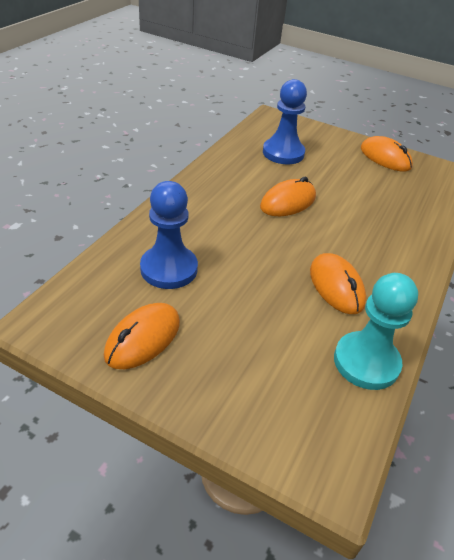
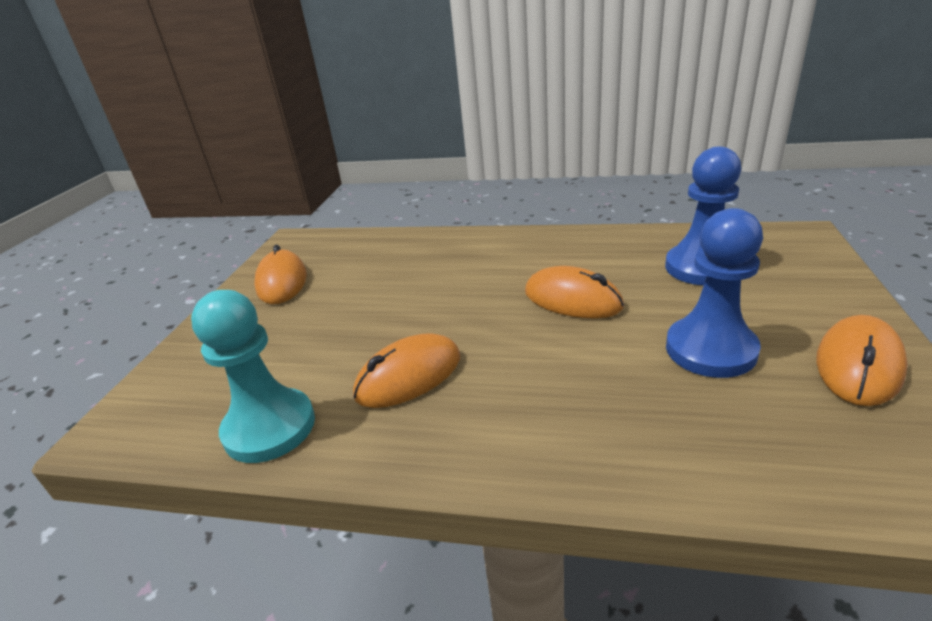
camera: 80 degrees right, 10 degrees down
(143, 338) = (282, 282): orange mouse -> orange mouse turned 60 degrees clockwise
(169, 269) = (382, 266): blue pawn -> blue pawn (710, 350)

